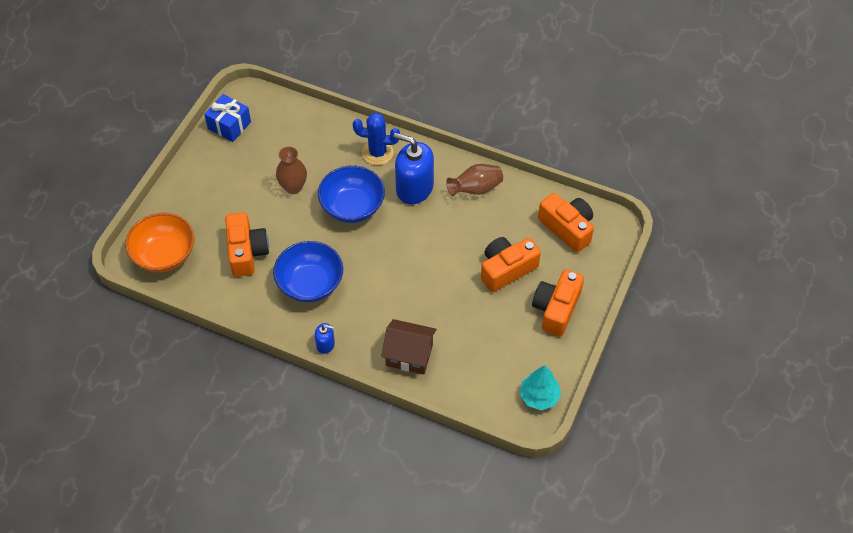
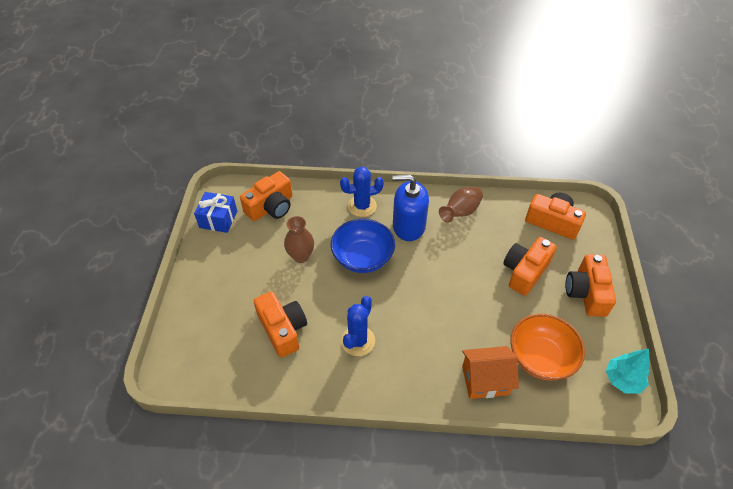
camera: 20 degrees left, 5 degrees down
(164, 255) = (201, 358): orange bowl -> orange bowl (540, 358)
(286, 127) = (271, 207): none -> orange camera
(310, 284) = (358, 341): blue bowl -> blue cactus
(325, 344) = (401, 397): blue soap dispenser -> none
(409, 355) = (485, 380): brown house -> orange house

